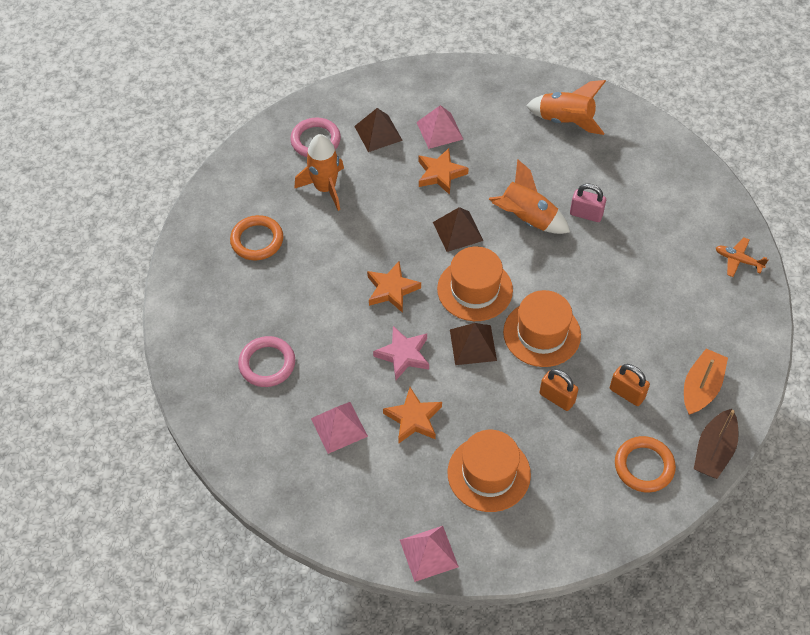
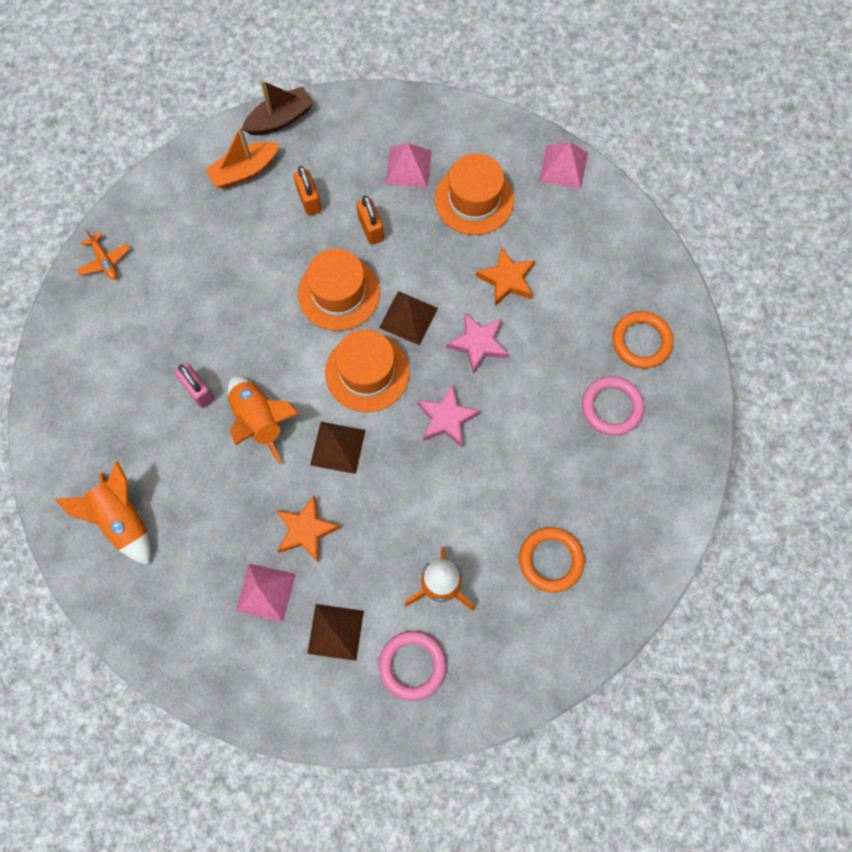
camera: 150 degrees left, 15 degrees up
(339, 427) = (577, 308): pink pyramid -> pink pyramid (408, 167)
(391, 289) = (446, 418): orange star -> pink star
(644, 466) = (345, 138): orange ring -> orange ring (641, 341)

